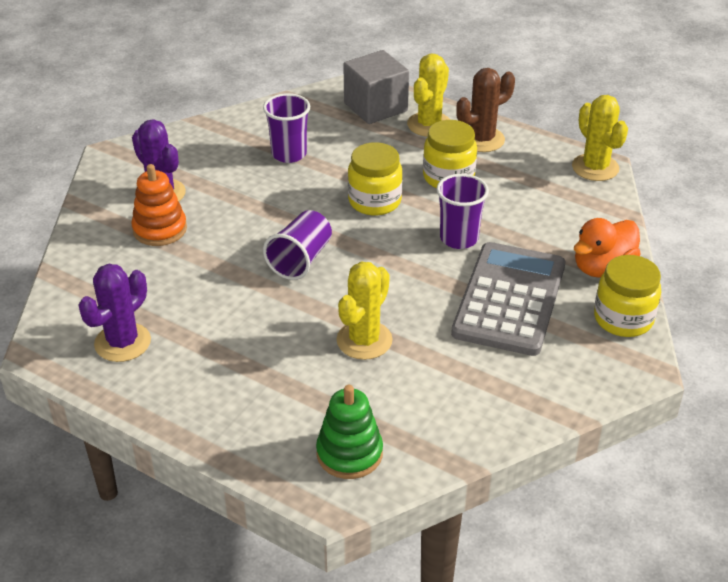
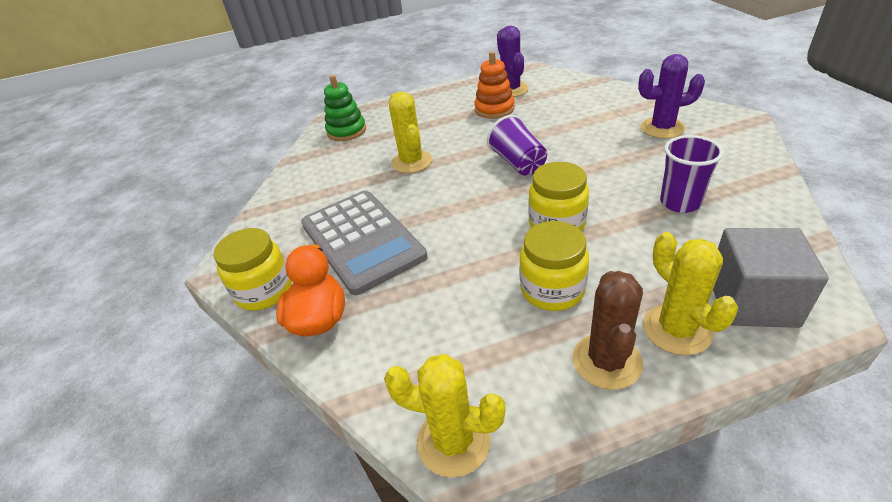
camera: 135 degrees right, 0 degrees up
(160, 229) = (613, 119): orange stacking toy -> orange stacking toy (494, 109)
(459, 238) = (456, 249): purple cup -> none

